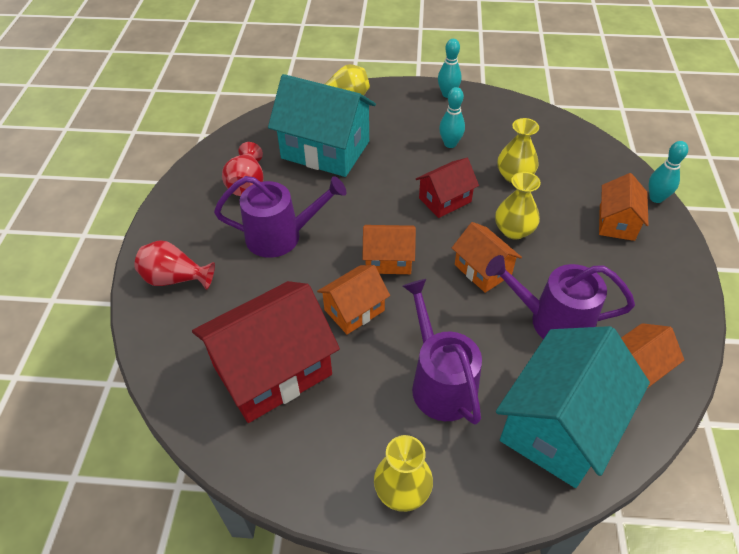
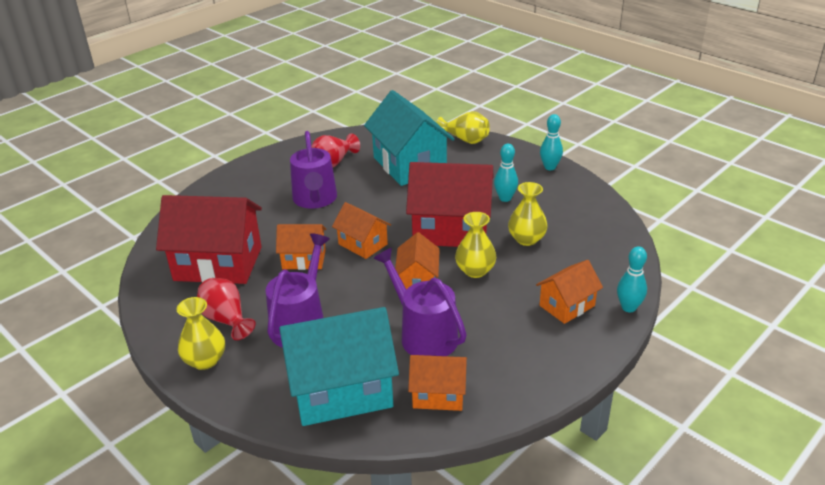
camera: 40 degrees right, 15 degrees down
(175, 279) = (229, 193): red vase -> red vase (226, 320)
(281, 236) = (315, 199): purple watering can -> purple watering can turned 45 degrees clockwise
(445, 200) = (451, 229): red house -> red house, size x1.86

